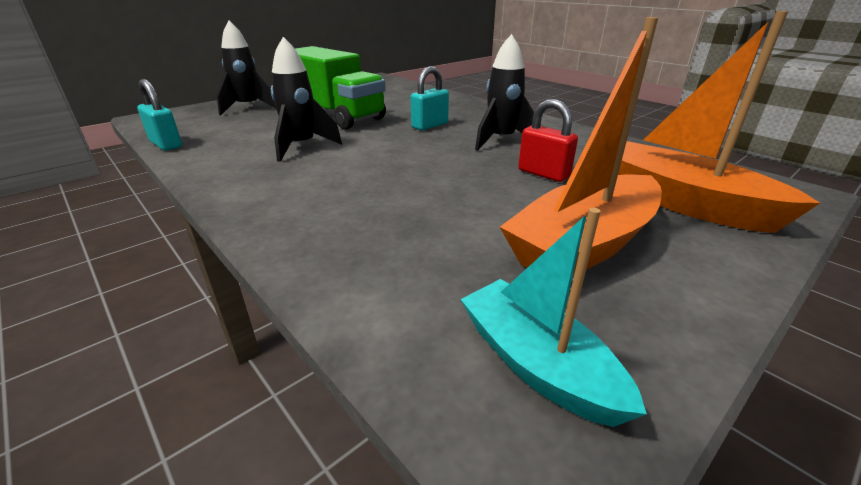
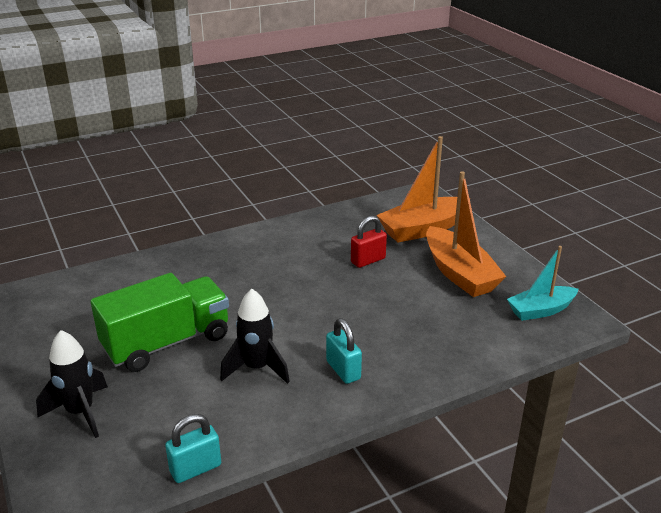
camera: 75 degrees left, 0 degrees up
(429, 125) = (238, 289): turquoise padlock -> turquoise padlock (343, 370)
(501, 140) = (297, 261): black rocket -> none

